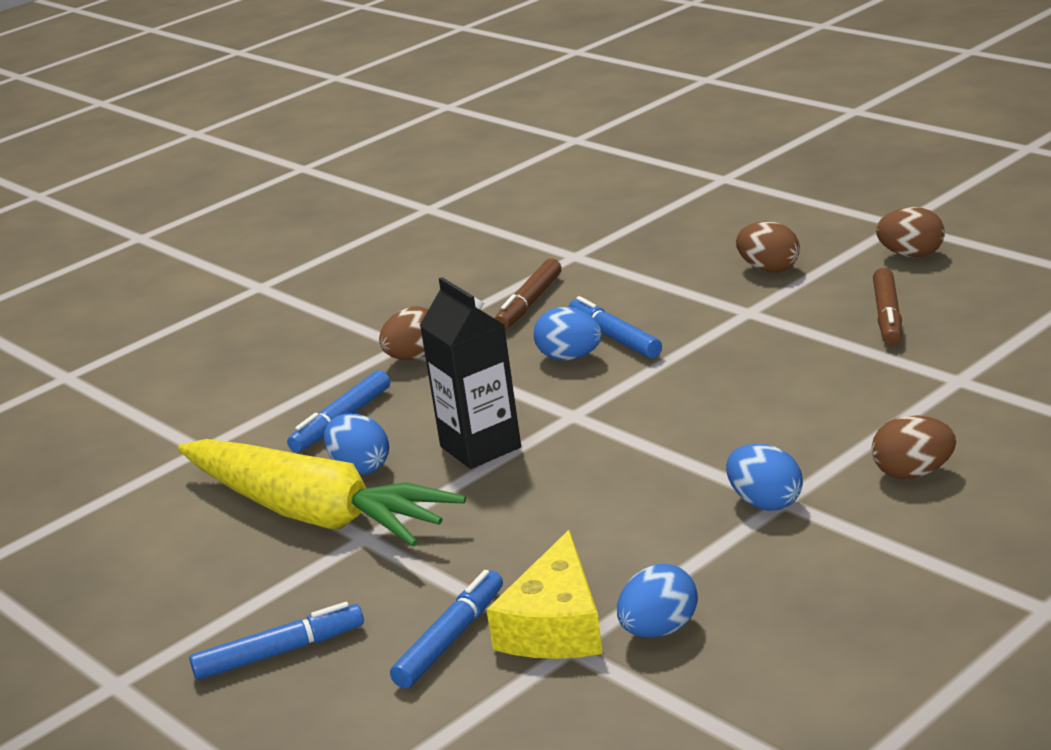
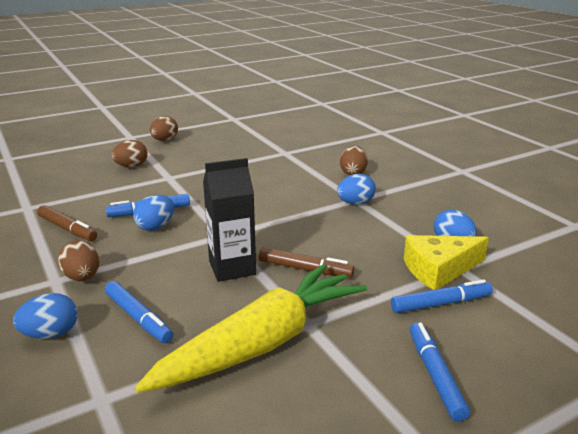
camera: 80 degrees left, 0 degrees up
(360, 468) = (215, 316): blue egg -> blue egg (51, 334)
(451, 639) = (441, 304): blue marker -> blue marker turned 120 degrees clockwise
(555, 625) = (439, 269): yellow cheese -> yellow cheese turned 135 degrees clockwise
(887, 316) = (214, 154): brown marker -> brown marker (305, 269)

